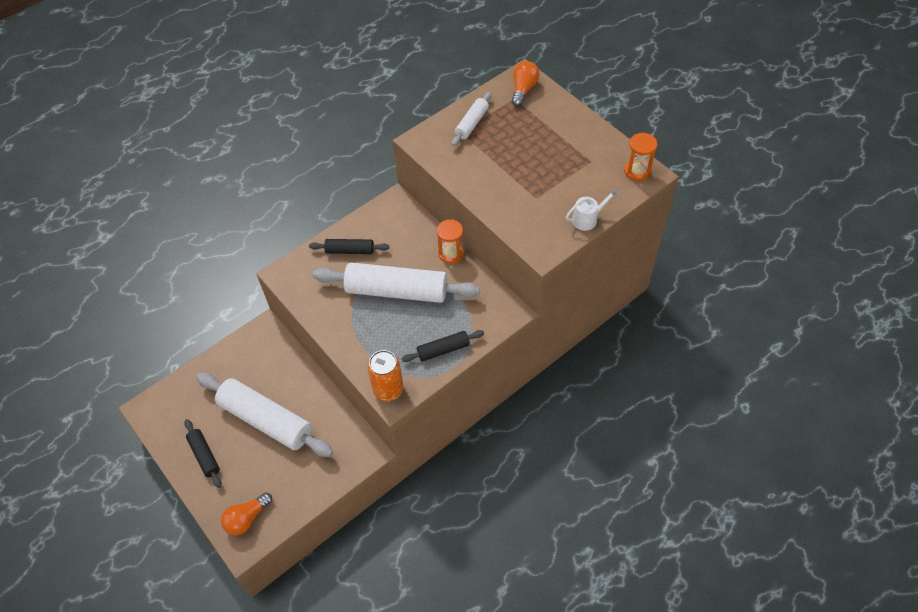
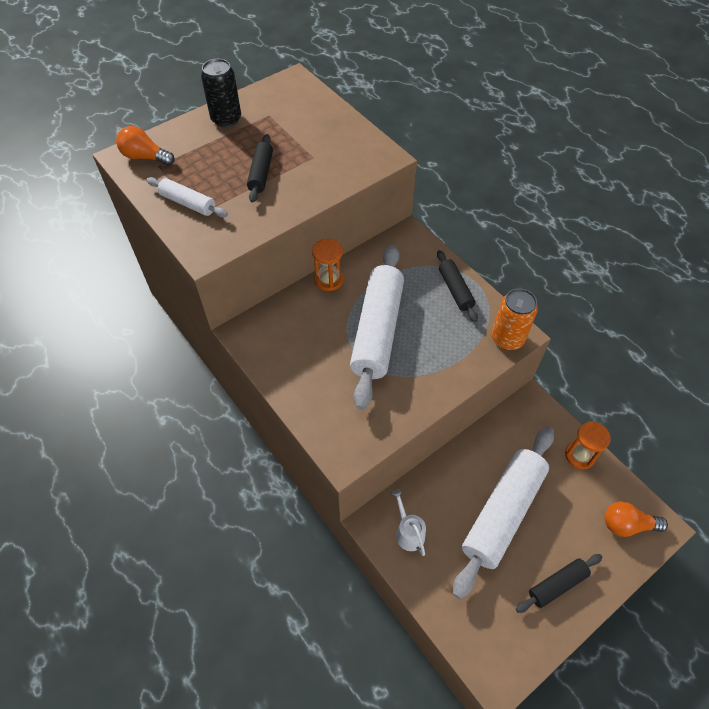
camera: 90 degrees left, 0 degrees up
(247, 518) = (627, 525): orange light bulb -> orange light bulb turned 135 degrees clockwise
(350, 251) = (314, 379): black rolling pin -> black rolling pin (261, 173)
(580, 132) = (226, 119): none -> black can
(587, 219) = (346, 123): white watering can -> white watering can (408, 532)
(637, 171) = (288, 86): orange hourglass -> orange hourglass (579, 455)

